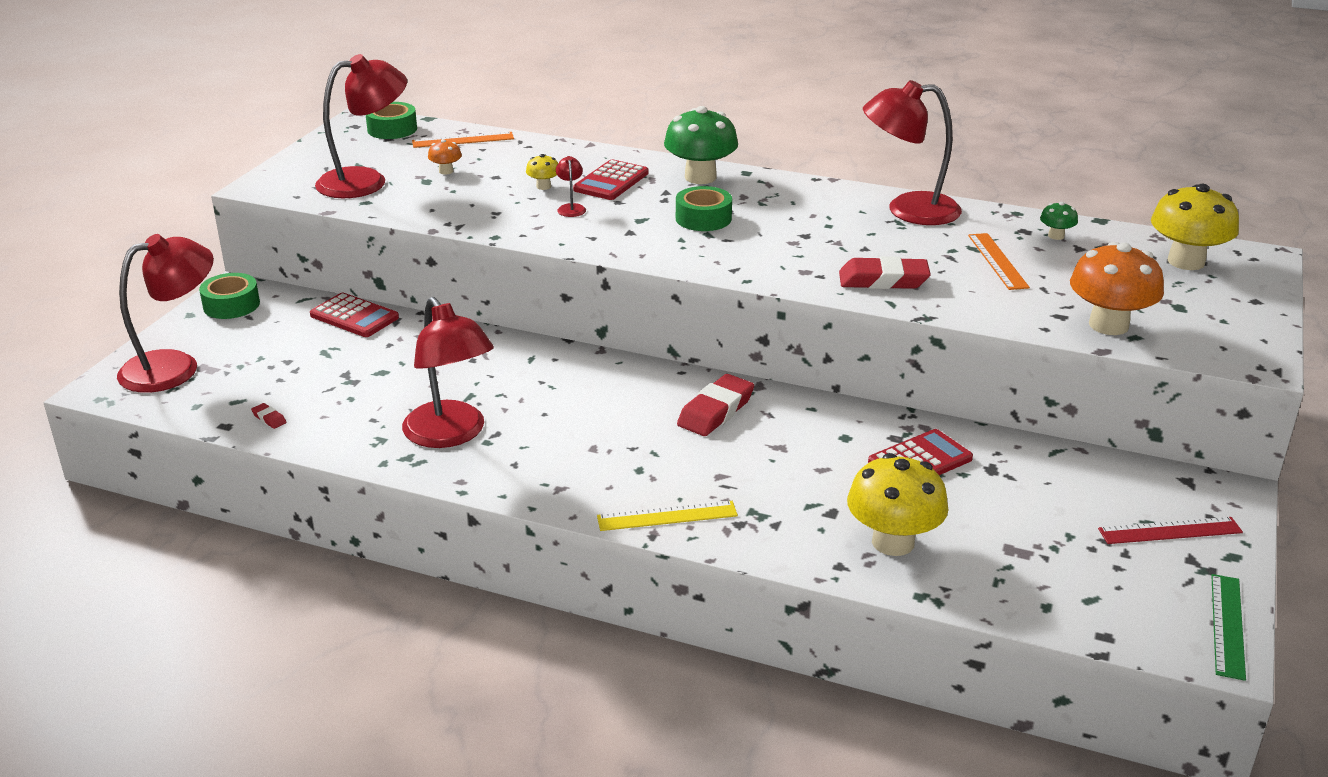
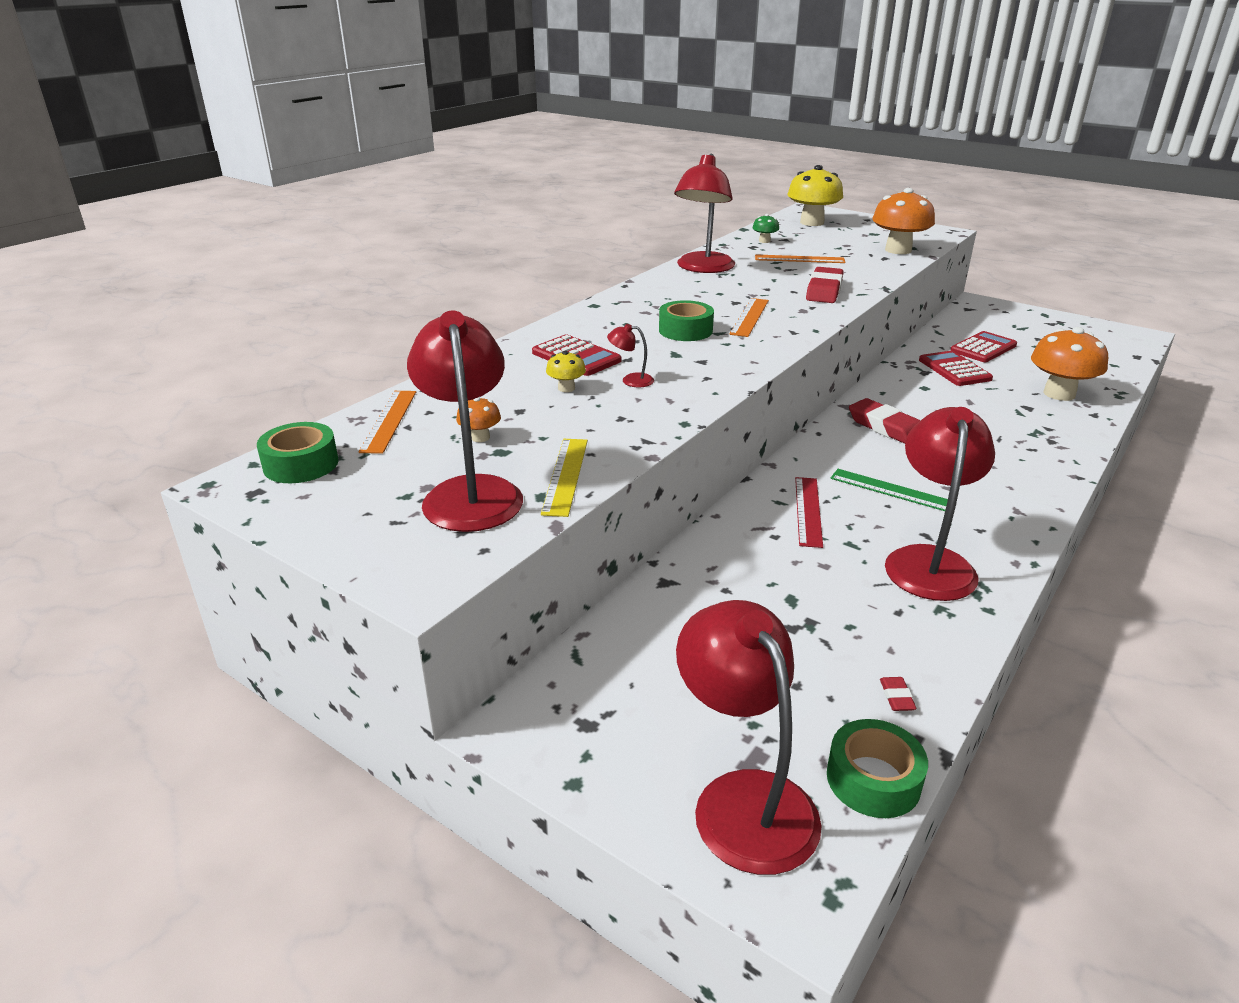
camera: 75 degrees left, 0 degrees up
(231, 305) = (562, 732): green tape -> green tape (873, 779)
(269, 418) = (896, 697): red eraser -> red eraser turned 60 degrees counterclockwise
(354, 316) = (645, 613): red calculator -> red calculator (983, 348)
(451, 434) = (929, 561): red lamp -> red lamp turned 60 degrees counterclockwise
(667, 516) = (1049, 467): yellow ruler -> yellow ruler (565, 475)
(700, 177) = (593, 321): green mushroom -> none
(763, 245) = (749, 317): none -> orange ruler
(893, 542) = (1059, 394): yellow mushroom -> orange mushroom
(1170, 531) = (1023, 322): red ruler -> red ruler (808, 511)
(1227, 625) = (1112, 328): green ruler -> green ruler (891, 490)

